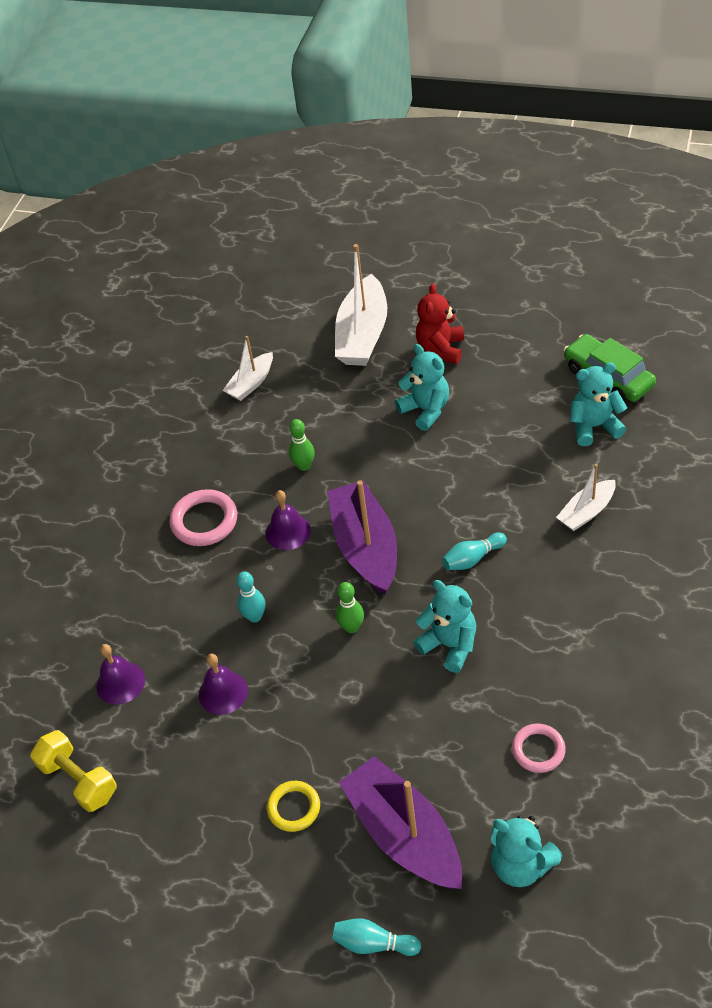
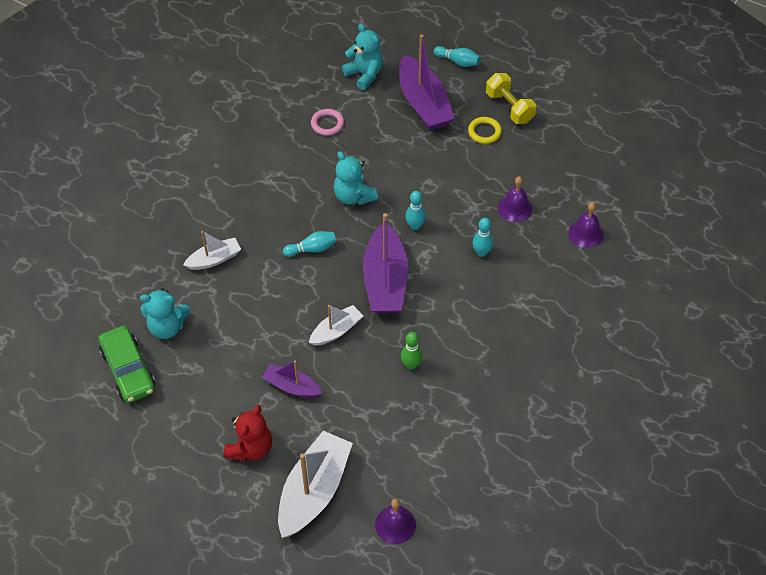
camera: 170 degrees left, 5 degrees up
(79, 780) = (619, 181): yellow dumbbell -> yellow dumbbell (509, 107)
(204, 521) = (504, 339): pink ring -> none
(251, 383) = (435, 468): white boat -> white boat (336, 331)
(288, 531) = (440, 310): purple bell -> purple bell (395, 524)
(352, 627) = (415, 226): green bowling pin -> turquoise bowling pin
(425, 410) = (292, 386): turquoise teddy bear -> purple boat

